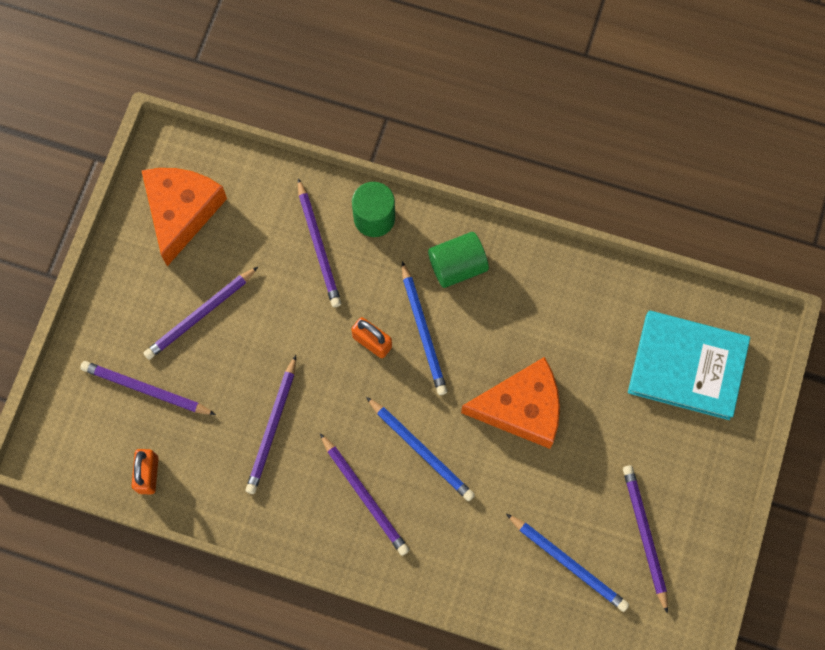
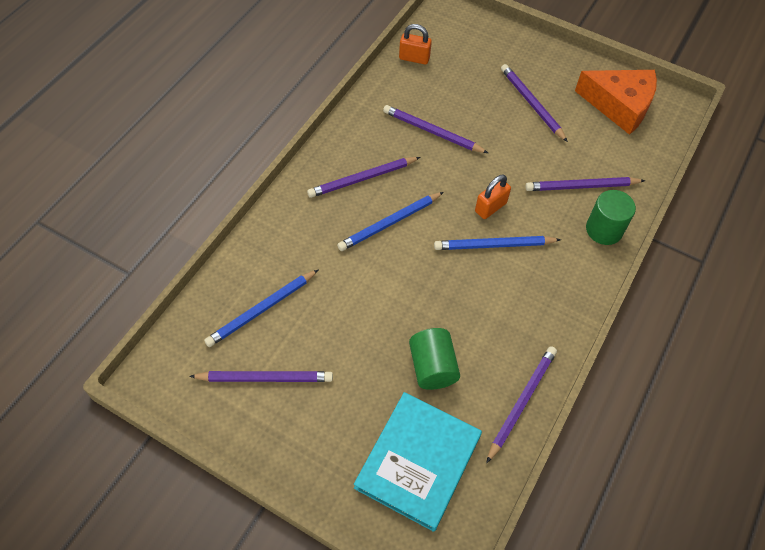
camera: 100 degrees right, 15 degrees down
(146, 389) = (478, 66): purple pencil -> purple pencil (521, 402)
(457, 266) = (551, 283): green cylinder -> green cylinder (432, 367)
(521, 408) = (408, 304): orange cheese -> none

